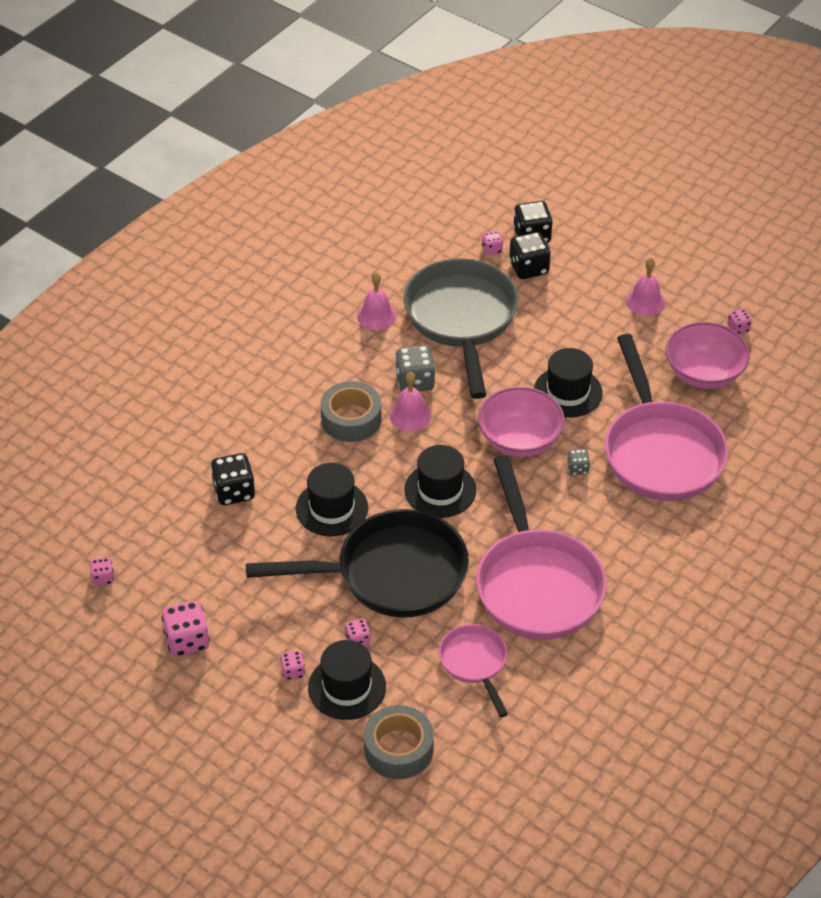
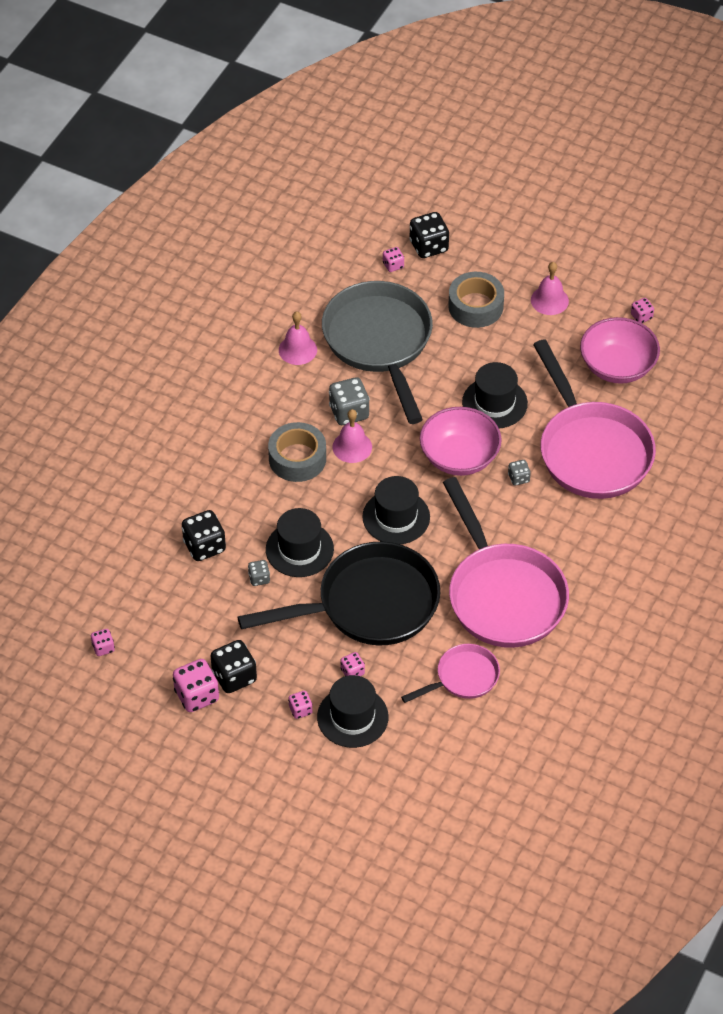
camera: 10 degrees left, 5 degrees up
(282, 531) = (259, 578): none -> grey dice
(398, 749) = (411, 766): grey tape -> grey tape (475, 306)
(475, 663) = (463, 678): pink pan -> pink pan turned 90 degrees clockwise
(528, 268) = (432, 280): black dice -> black dice (234, 677)

